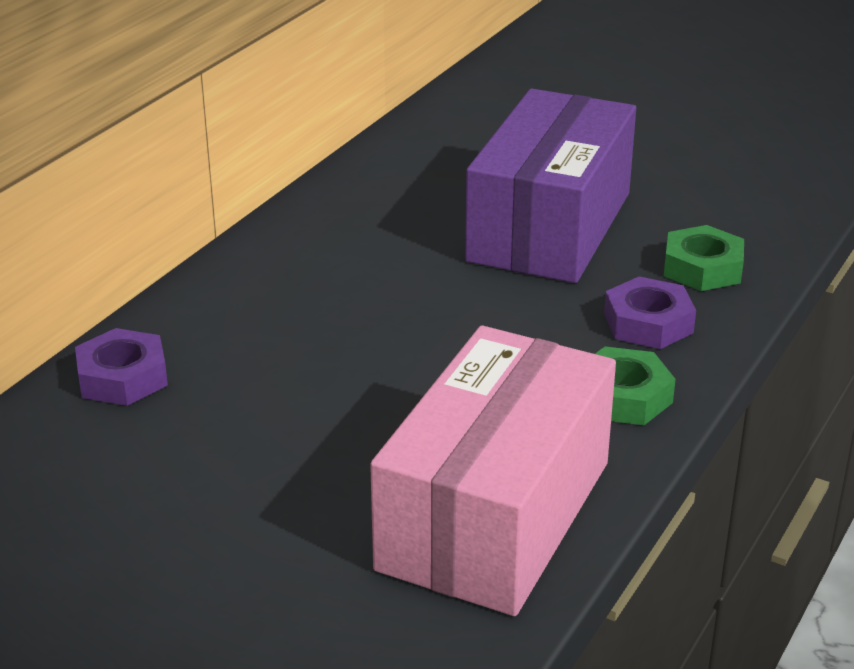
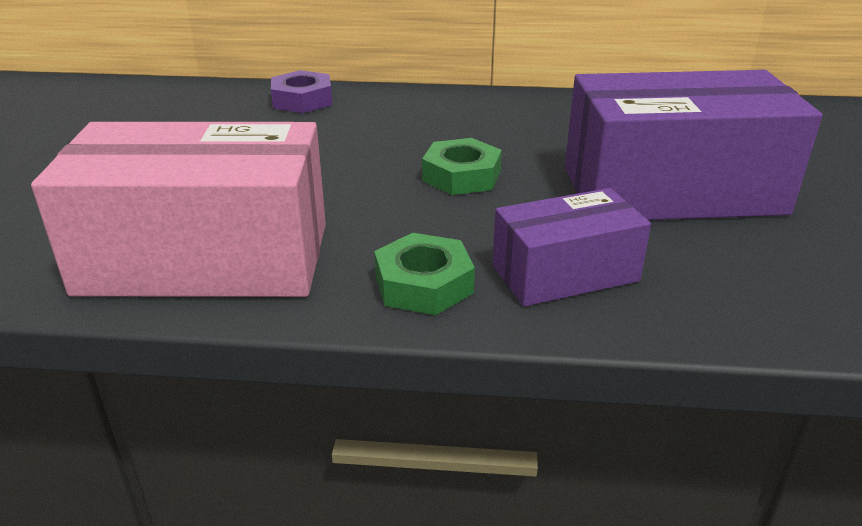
camera: 65 degrees right, 0 degrees up
(648, 323) = (565, 273): purple nut -> purple box
(702, 268) = (709, 285): green nut -> green nut (461, 176)

